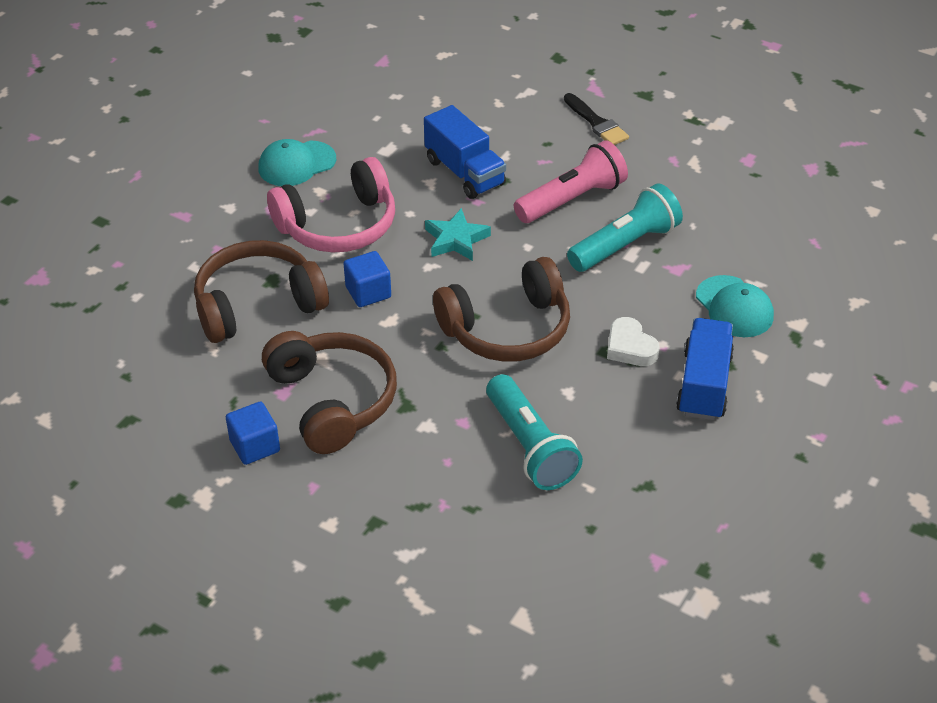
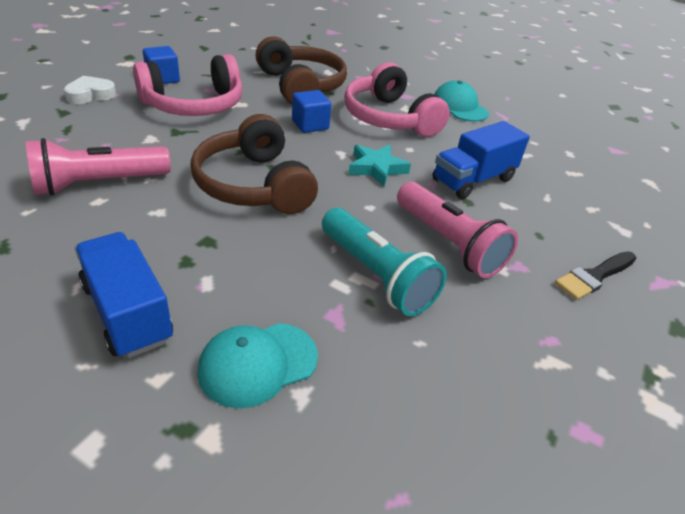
camera: 85 degrees right, 5 degrees down
(332, 401) = (194, 105): brown headphones -> pink headphones
(530, 446) = (99, 184): turquoise flashlight -> pink flashlight
(630, 347) = (208, 259): white heart -> white heart (90, 95)
(704, 385) = (127, 312): blue truck -> blue truck turned 135 degrees counterclockwise

